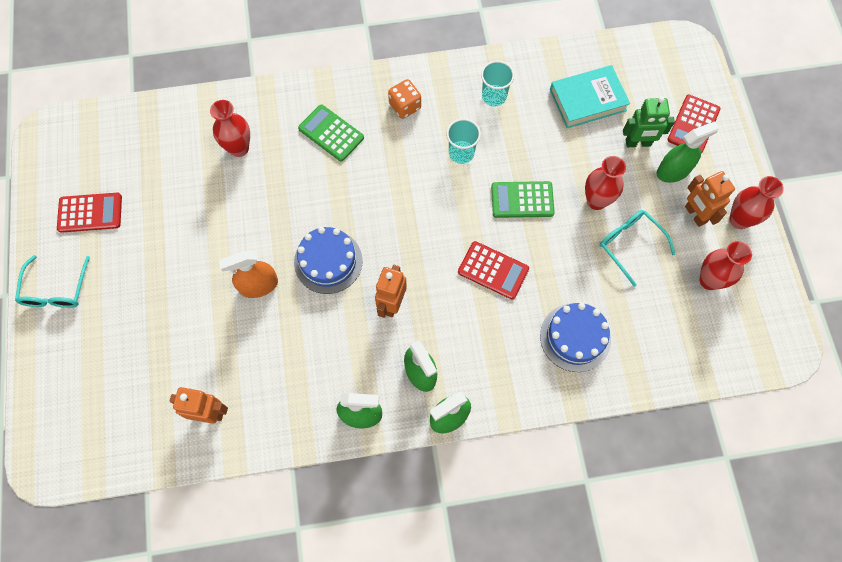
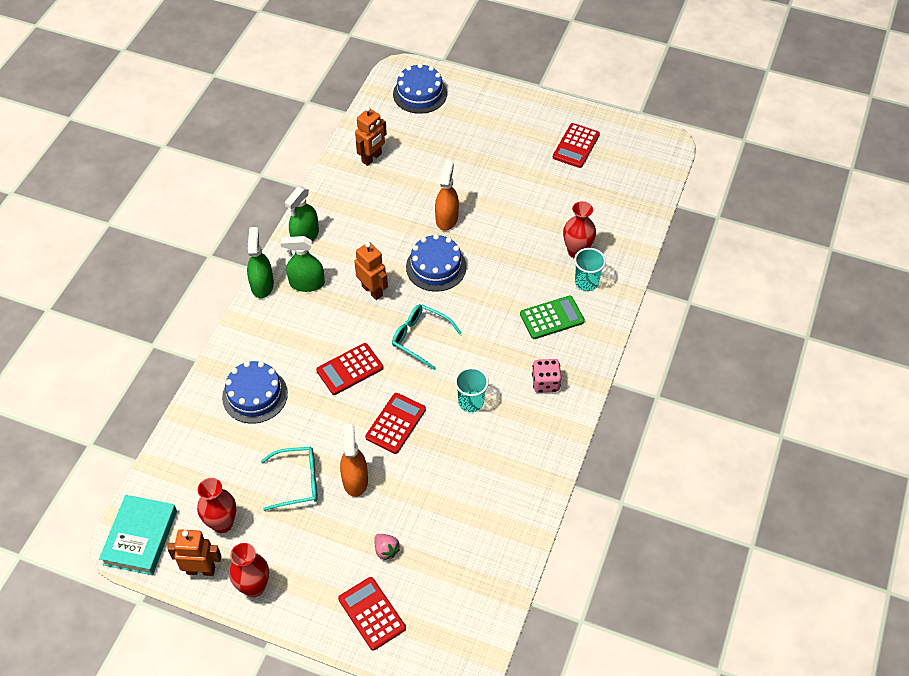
camera: 120 degrees right, 15 degrees down
(56, 290) = (524, 110): turquoise glasses -> turquoise glasses (420, 338)
(77, 419) = (420, 94): none -> blue cake
(405, 106) = (545, 383): orange dice -> pink dice
(494, 96) = (512, 458): turquoise cup -> turquoise cup (586, 282)
(522, 200) = (395, 423): green calculator -> red calculator
(588, 100) = (459, 535): turquoise book -> turquoise book (140, 537)
(596, 201) = (355, 480): red vase -> orange spray bottle
(638, 143) = (386, 550): green robot -> pink strawberry
(673, 171) = (338, 562): green spray bottle -> none
(695, 215) = (285, 552): orange robot -> orange robot (201, 570)

